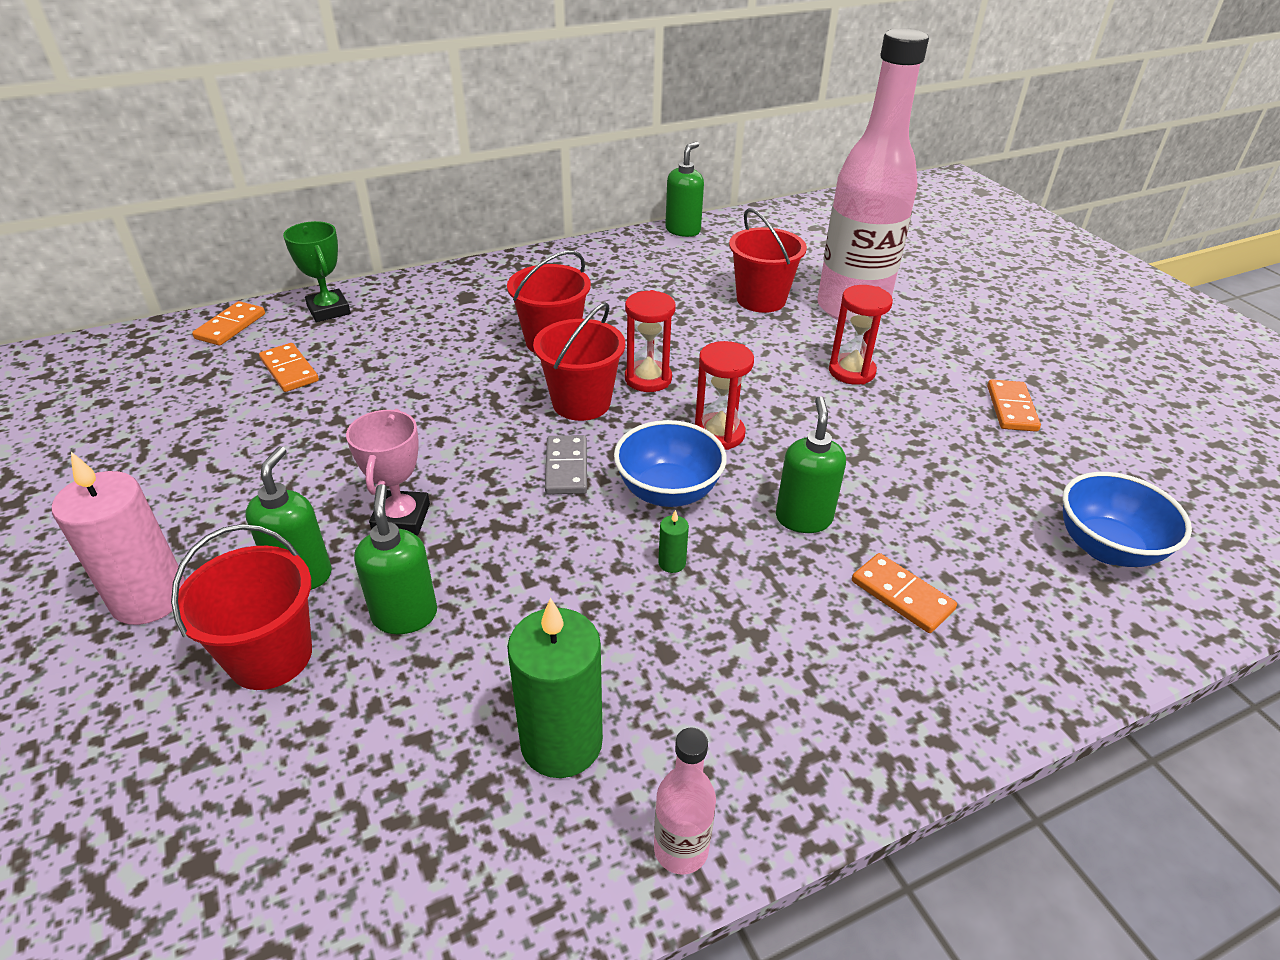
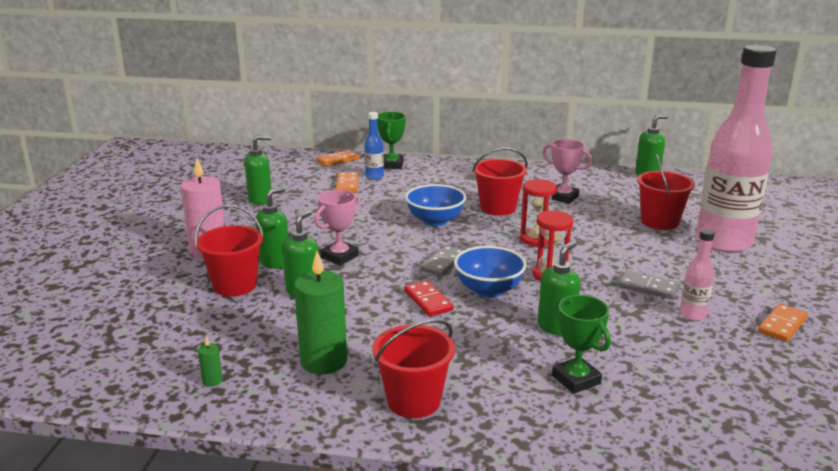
camera: 35 degrees right, 15 degrees down
(158, 450) = (260, 199): none -> green soap dispenser
(321, 341) = (374, 177): none -> blue bottle
(581, 403) = (483, 239): red bucket -> red bucket (413, 401)
(607, 547) = (428, 301): none -> red domino
(618, 296) = (563, 197): none -> pink trophy
(672, 563) = (455, 319): green candle -> green candle (212, 381)
(681, 849) = (335, 418): pink bottle -> pink bottle (692, 315)
(841, 408) = (648, 287): none -> grey domino
(851, 371) = (680, 273): red hourglass -> none
(901, 596) = (576, 379): orange domino -> green trophy
(1106, 548) = (757, 412): blue bowl -> blue bowl (435, 221)

